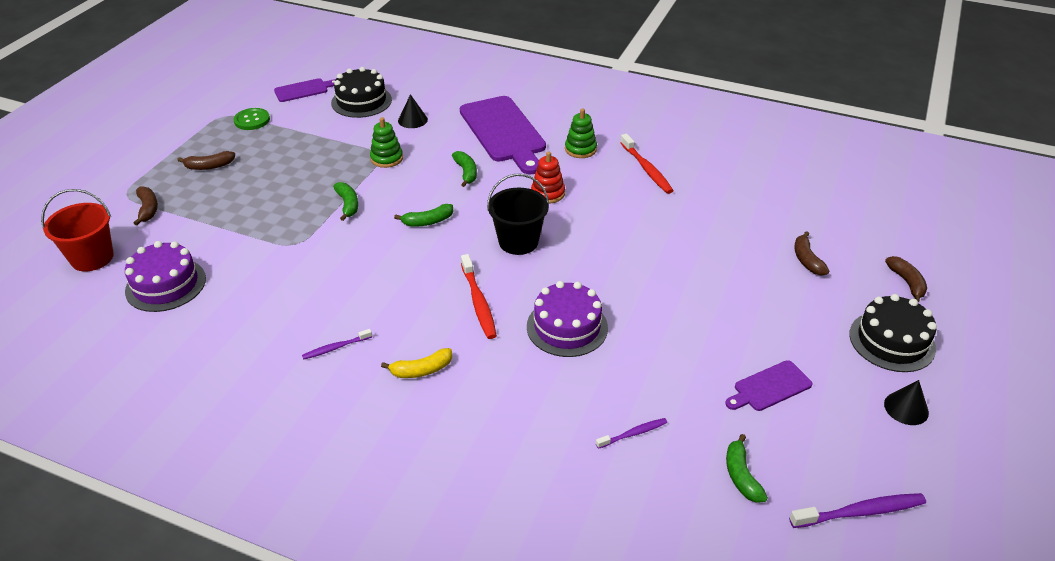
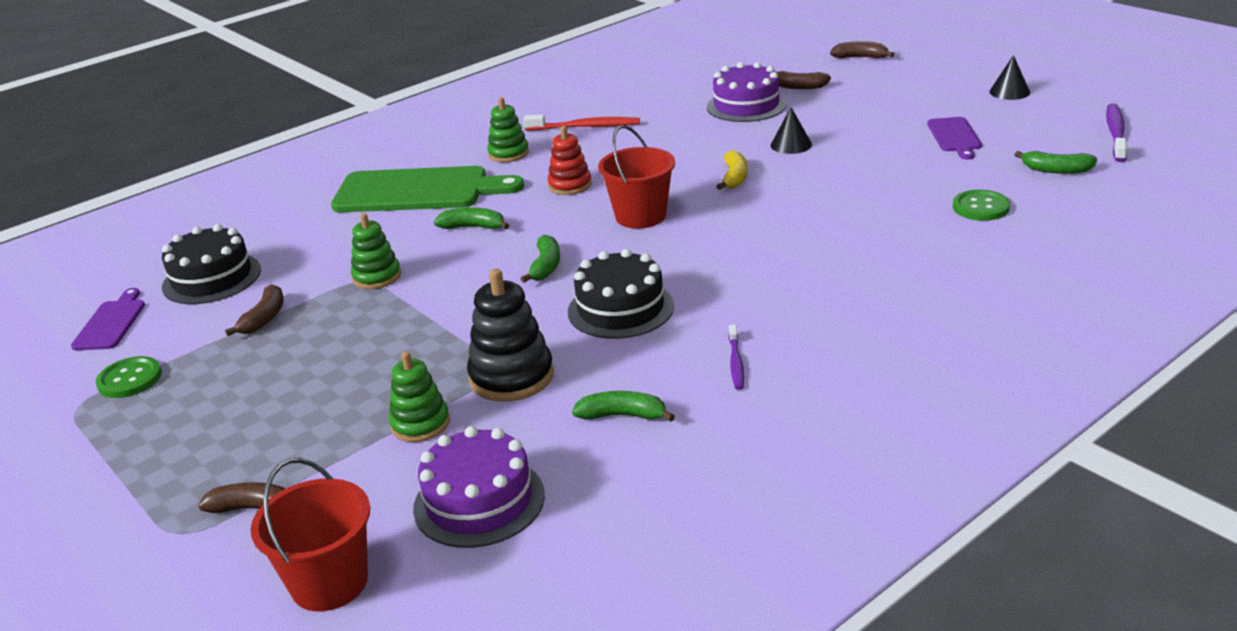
camera: 60 degrees left, 10 degrees down
(209, 166) = (207, 433): brown banana -> brown banana (264, 318)
(234, 236) = (420, 424): none -> green stacking toy
(291, 253) = (511, 377): none -> black stacking toy
(348, 205) = (448, 319): green banana -> green banana (623, 415)
(412, 120) = (311, 246): black cone -> black cone (791, 145)
(421, 370) = (816, 308): yellow banana -> yellow banana (734, 177)
(478, 302) = (726, 256): red toothbrush -> none
(504, 132) = (418, 191): purple cutting board -> green cutting board
(518, 242) = (640, 216): black bucket -> red bucket
(567, 327) = (806, 213): purple cake -> purple cake (746, 105)
(633, 434) = (981, 207): purple toothbrush -> green button
(892, 341) = (928, 79): black cake -> black cake (620, 309)

